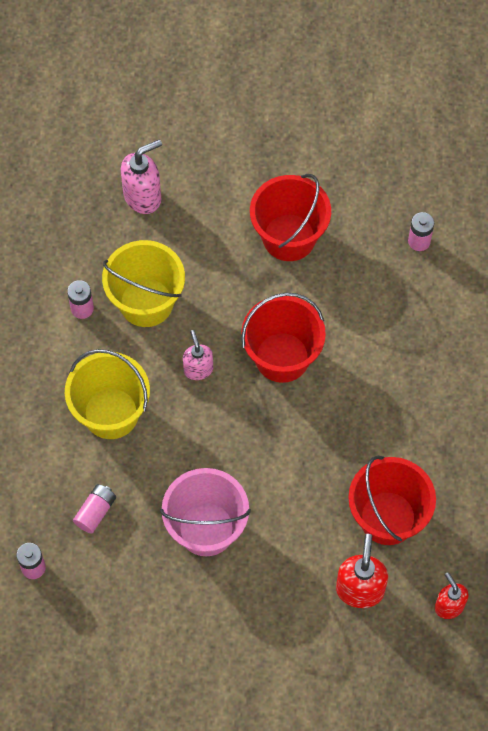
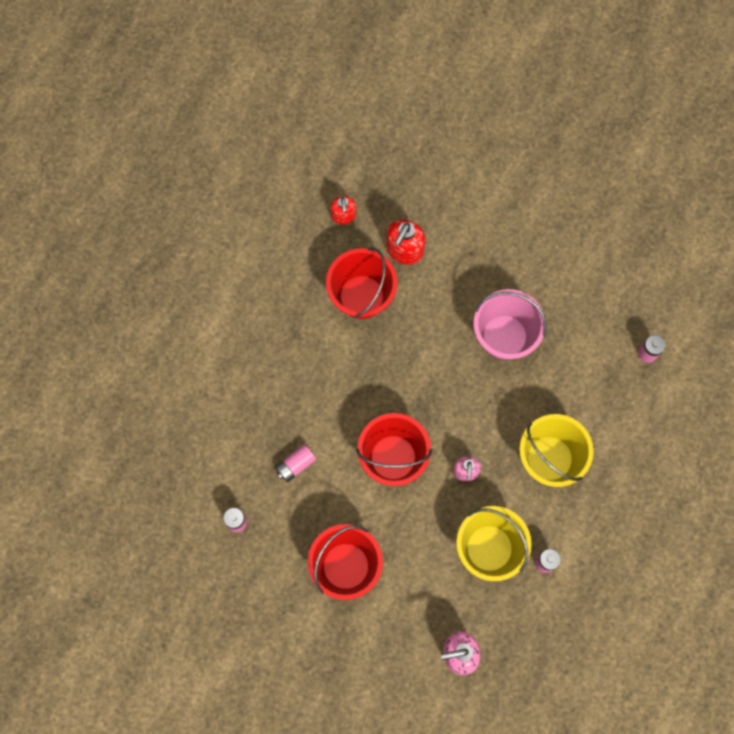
camera: 160 degrees left, 10 degrees up
(95, 512) = (586, 380): pink battery -> pink battery (296, 465)

